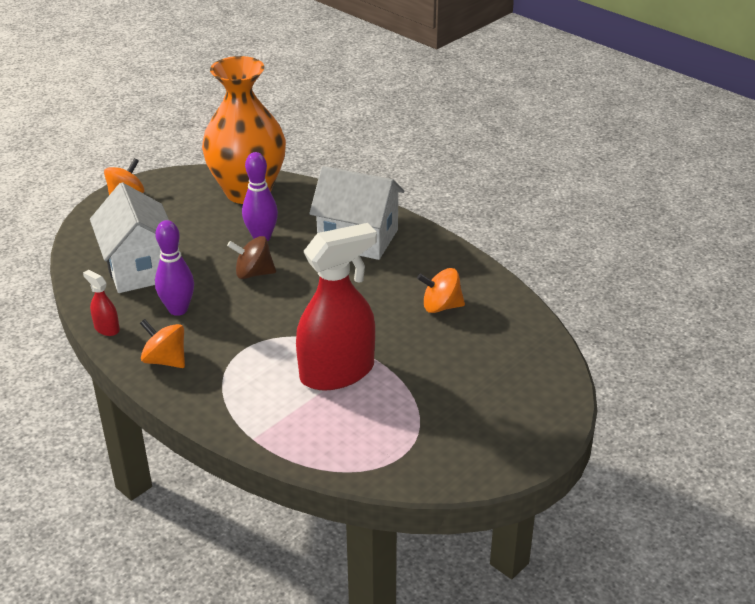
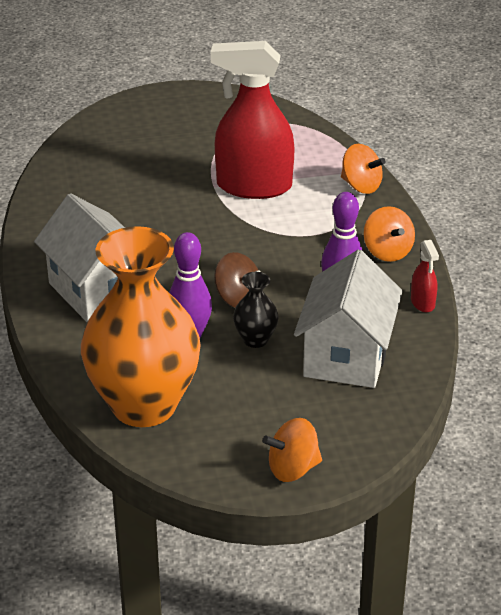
camera: 145 degrees left, 0 degrees up
(214, 253) = (255, 339): none -> black vase
(441, 306) = (110, 199): orange spinning top -> orange spinning top (361, 186)

